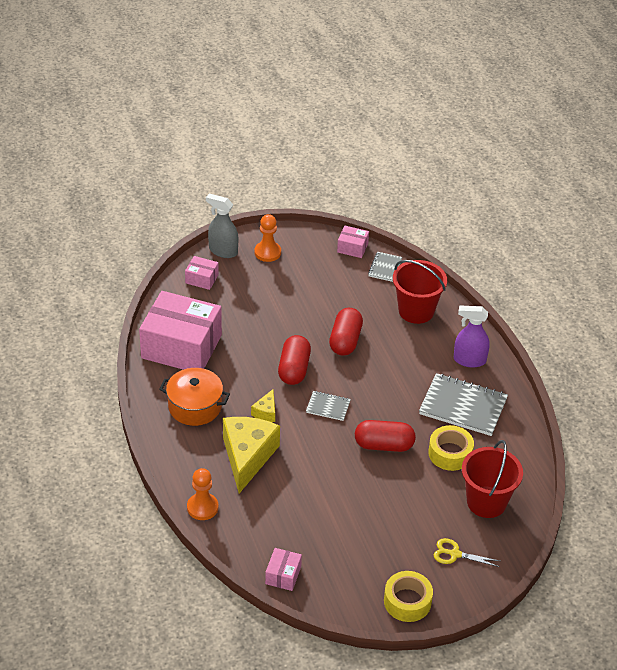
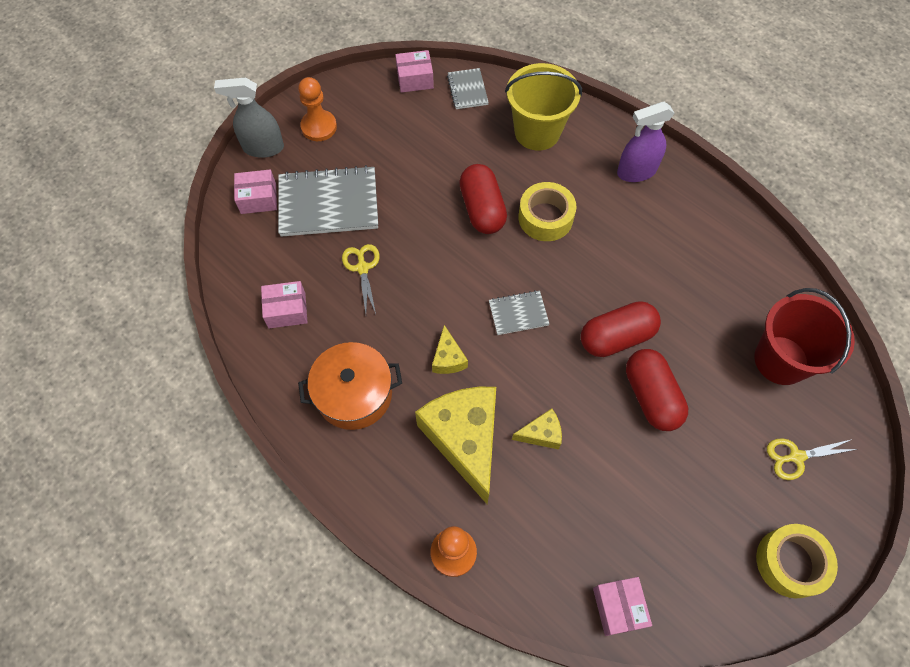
camera: 25 degrees left, 20 degrees up
(181, 347) = (287, 310): pink box -> pink box, size x0.43
(244, 342) = (362, 267): none -> yellow scissors
(294, 369) = (445, 278): red capsule -> red capsule (651, 396)
(297, 474) = (541, 434): none -> yellow cheese
(416, 311) = (537, 132): red bucket -> yellow bucket
(450, 453) = (697, 311): yellow tape -> yellow tape (545, 218)
(463, 406) = (669, 238): grey notebook -> grey notebook (328, 204)

